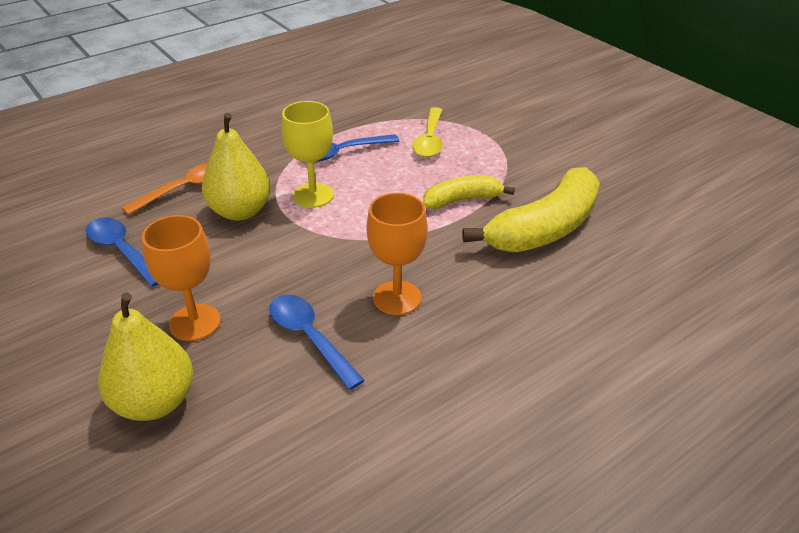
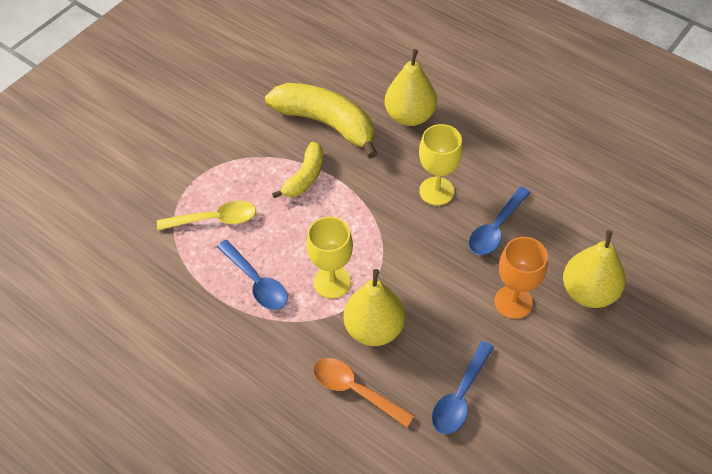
camera: 105 degrees left, 15 degrees up
(397, 298) = (436, 191): orange goblet -> yellow goblet
(462, 200) = (305, 177): yellow banana -> yellow banana turned 120 degrees counterclockwise
(540, 303) = (410, 116): none -> yellow pear

